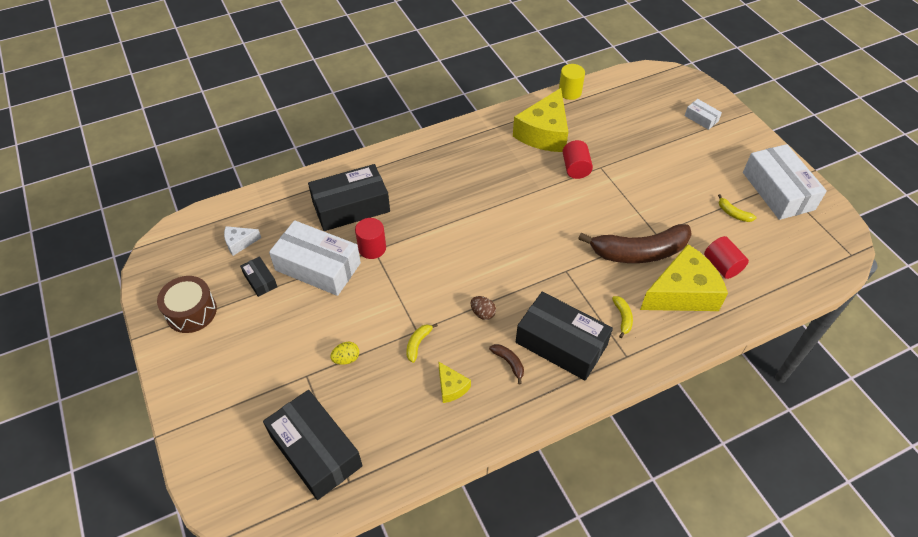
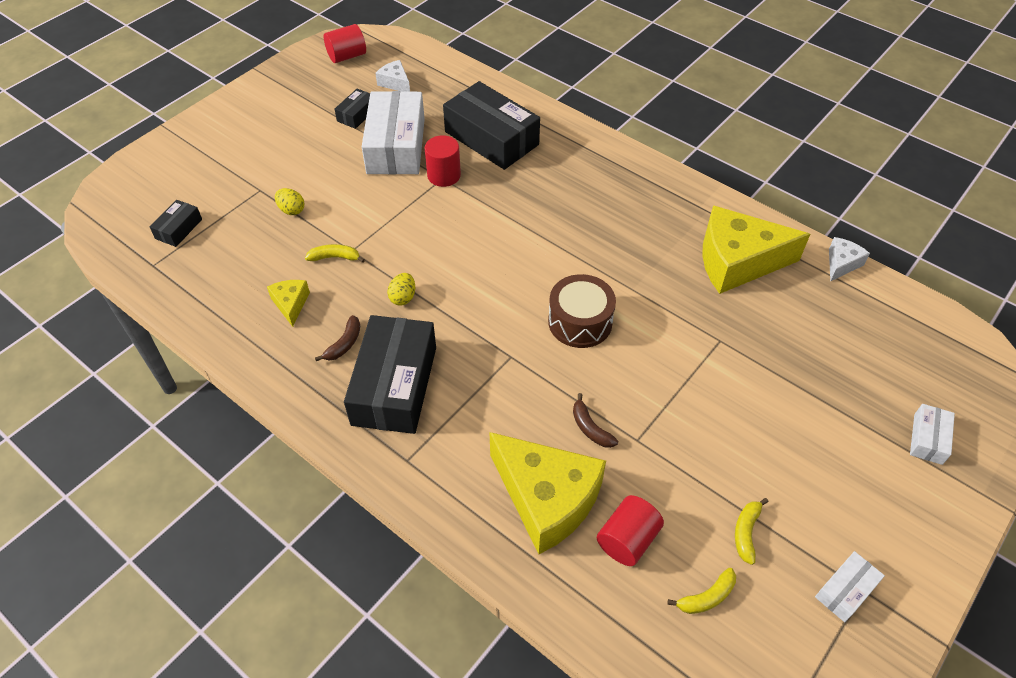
camera: 65 degrees right, 0 degrees up
(191, 312) = (298, 88): brown drum -> brown drum (580, 322)
(315, 451) = (179, 229): black box -> black box, size x0.46
(451, 387) = (291, 304): yellow cheese -> yellow cheese turned 135 degrees clockwise
(482, 313) = (403, 297): brown egg -> yellow egg
(569, 92) = (841, 264): yellow cylinder -> white cheese
(575, 168) = (697, 314): red cylinder -> red cylinder (347, 56)
(622, 318) = (466, 439): yellow banana -> yellow banana (707, 597)
(639, 252) = (590, 428): brown banana -> brown banana, size x0.40
(778, 191) = (845, 590): white box -> white box, size x0.46

